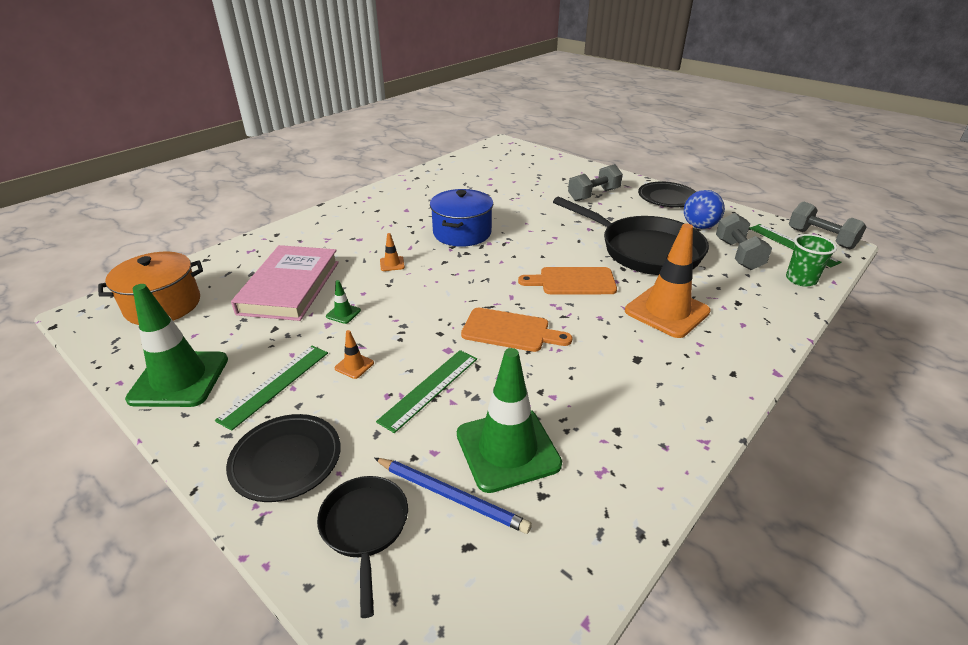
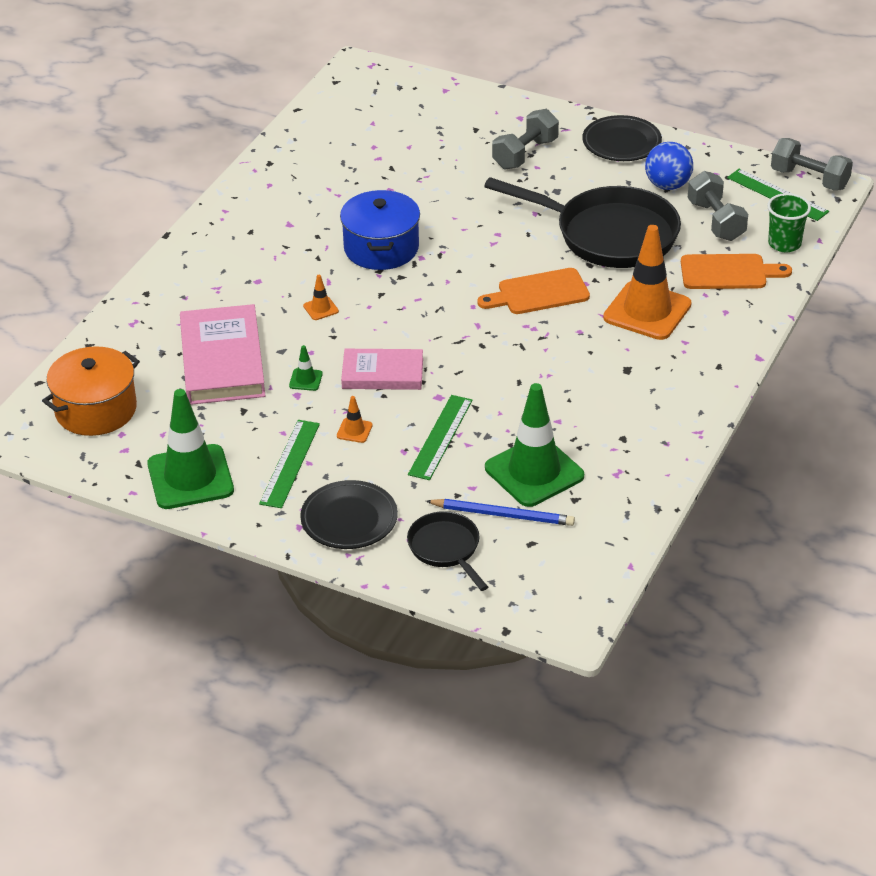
camera: 15 degrees left, 5 degrees up
(410, 320) = (382, 373): none -> pink book
(510, 331) = (492, 365): orange cutting board -> orange cutting board (728, 272)

